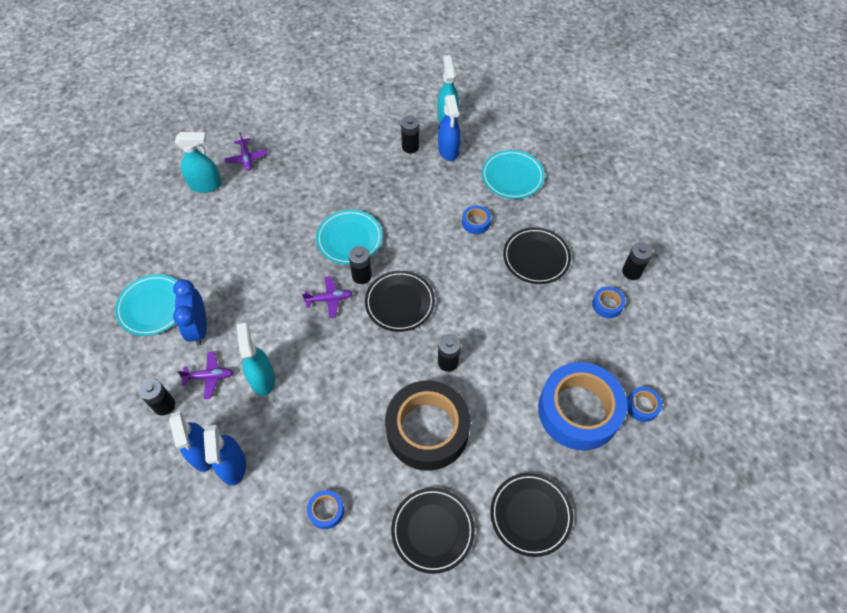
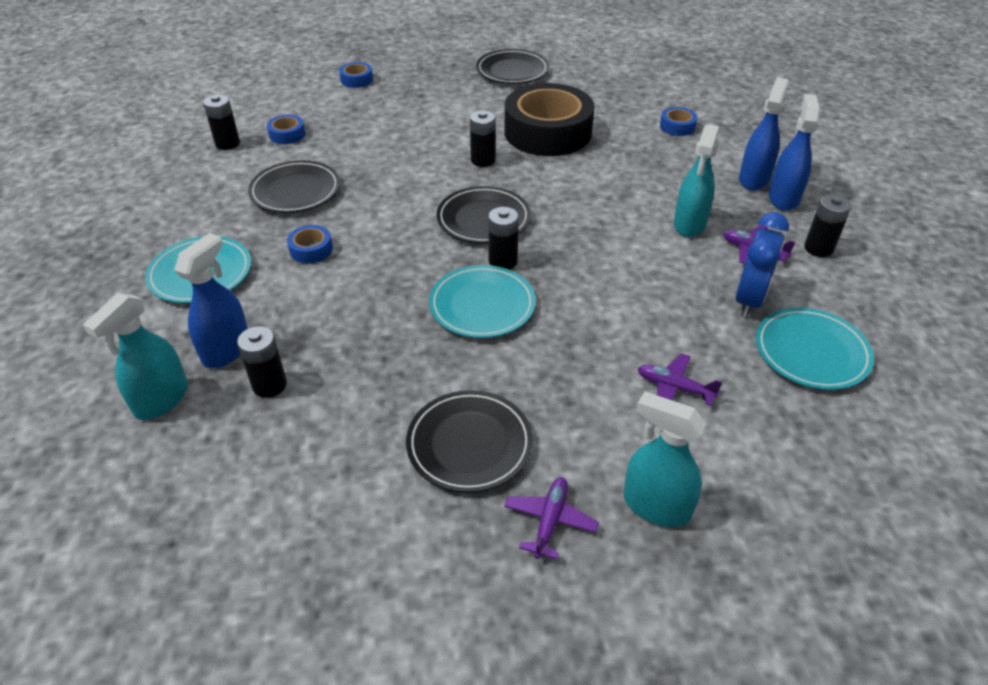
camera: 145 degrees left, 15 degrees down
(329, 299) = (562, 257): purple plane -> purple plane (674, 388)
(432, 530) = (595, 90): black plate -> black plate (469, 444)
(578, 411) = (408, 95): blue tape -> none

